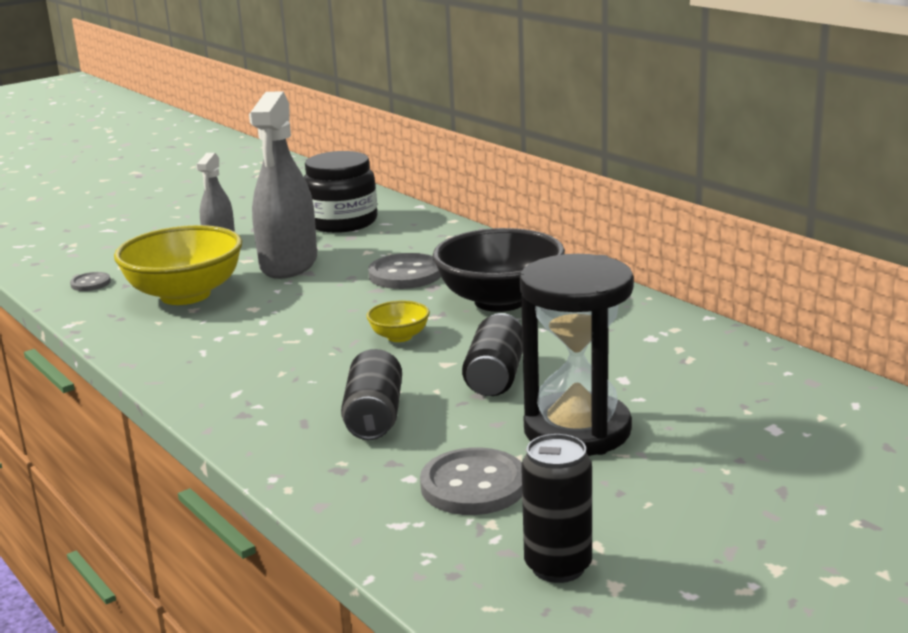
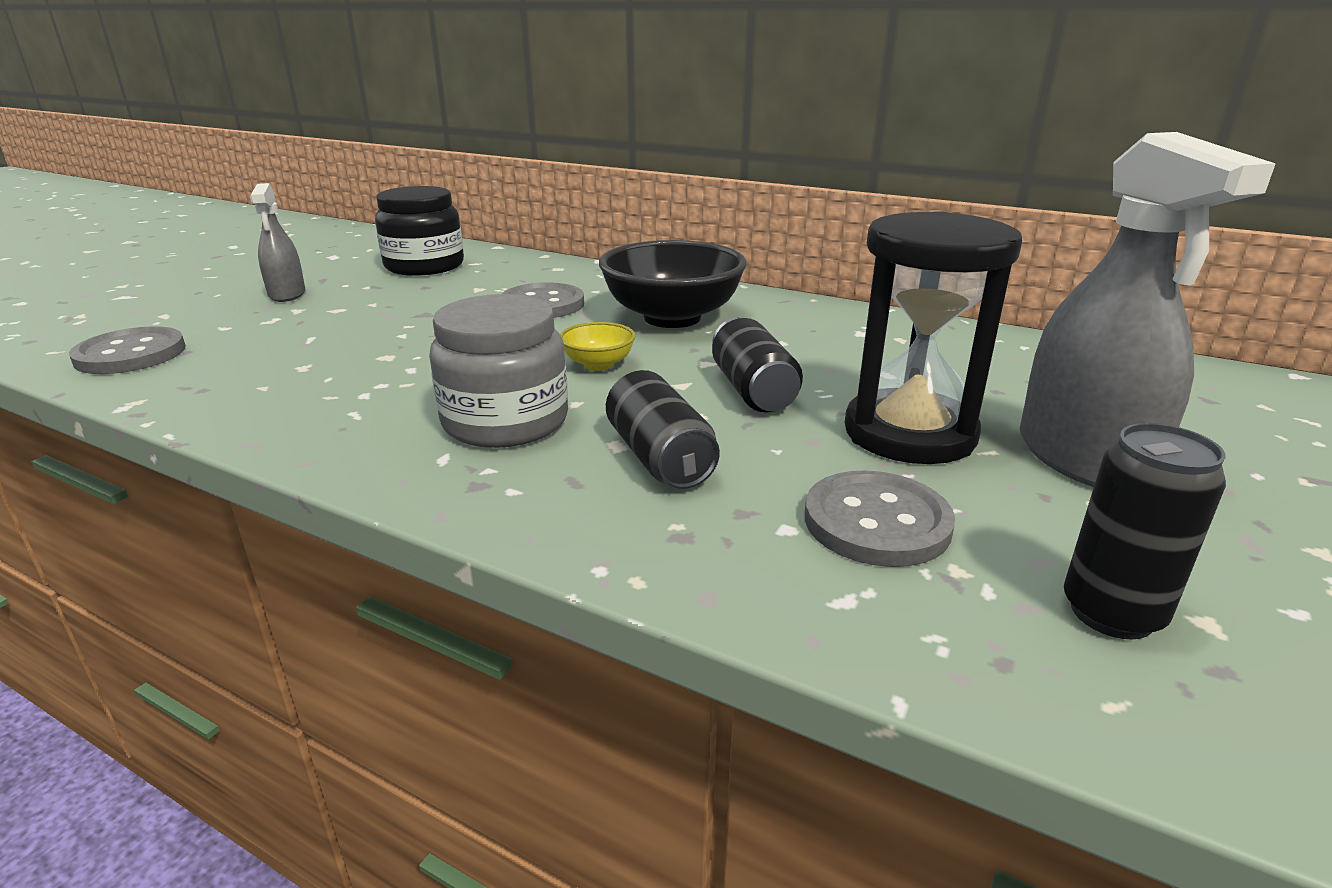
camera: 25 degrees left, 5 degrees up
(90, 283) = (131, 354): grey button -> grey button, size x1.87
(185, 295) = (281, 353): yellow bowl -> none
(289, 264) = (395, 308): grey spray bottle -> grey spray bottle (1082, 458)
(295, 373) = (505, 421): none -> grey jar

